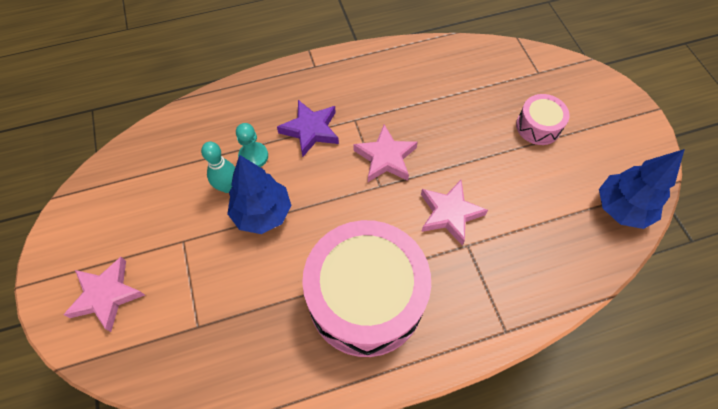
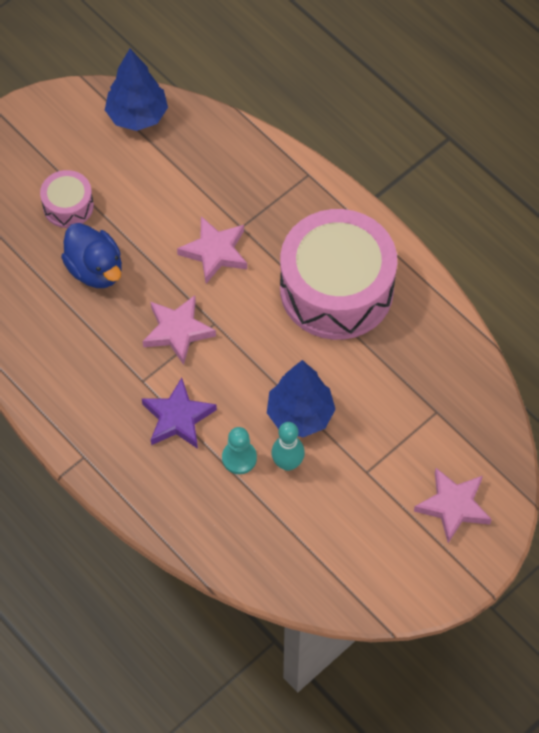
camera: 115 degrees left, 0 degrees up
(469, 124) = (95, 269): none -> blue duck

